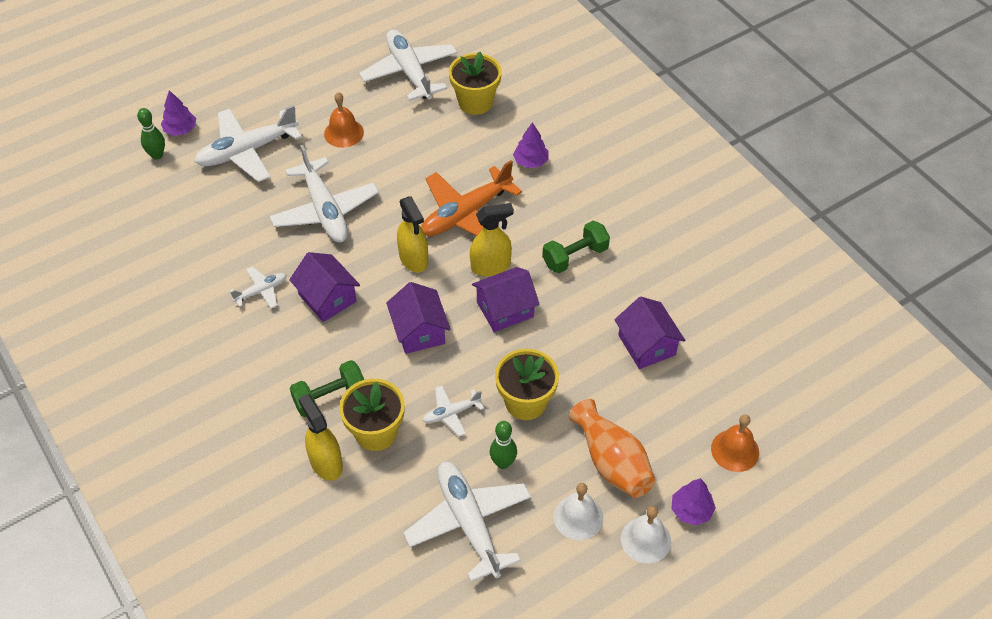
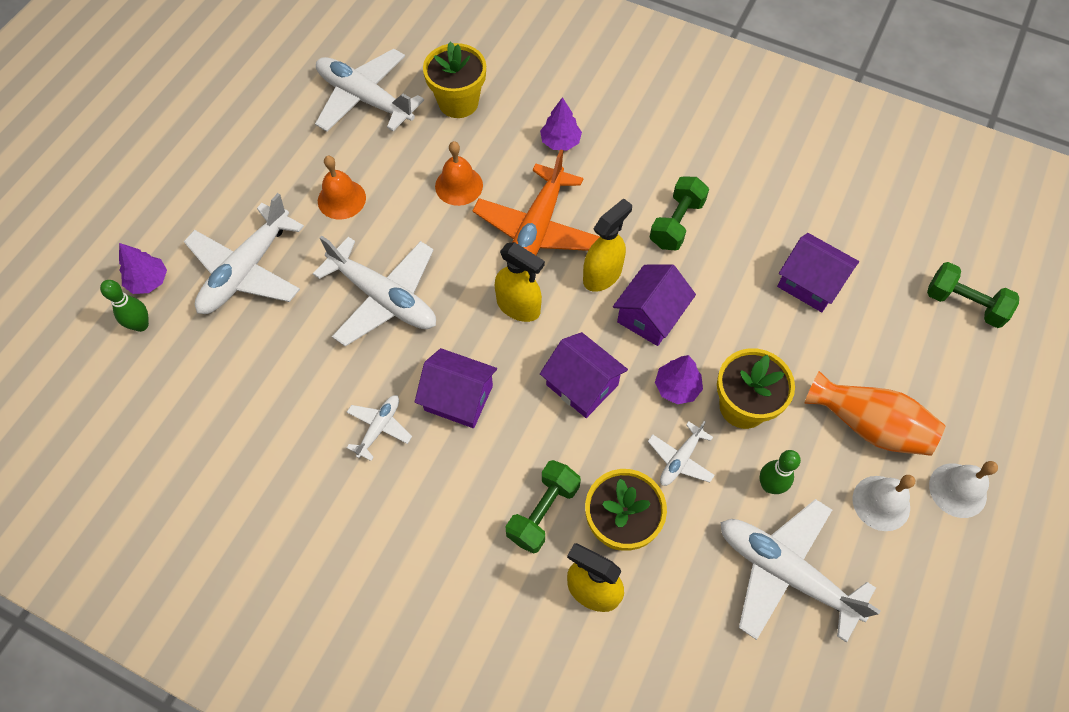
camera: 30 degrees left, 10 degrees up
(691, 510) = (974, 435): purple tree -> purple tree (677, 387)
(735, 450) = (965, 350): orange bell -> orange bell (459, 185)
(762, 418) = (964, 304): none -> green dumbbell

